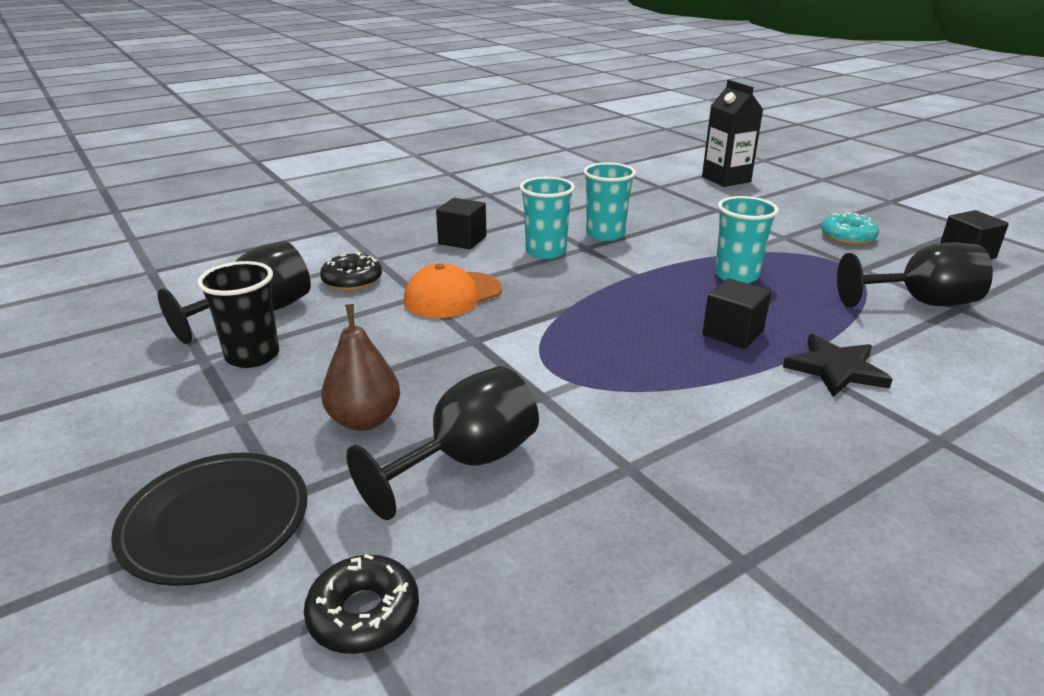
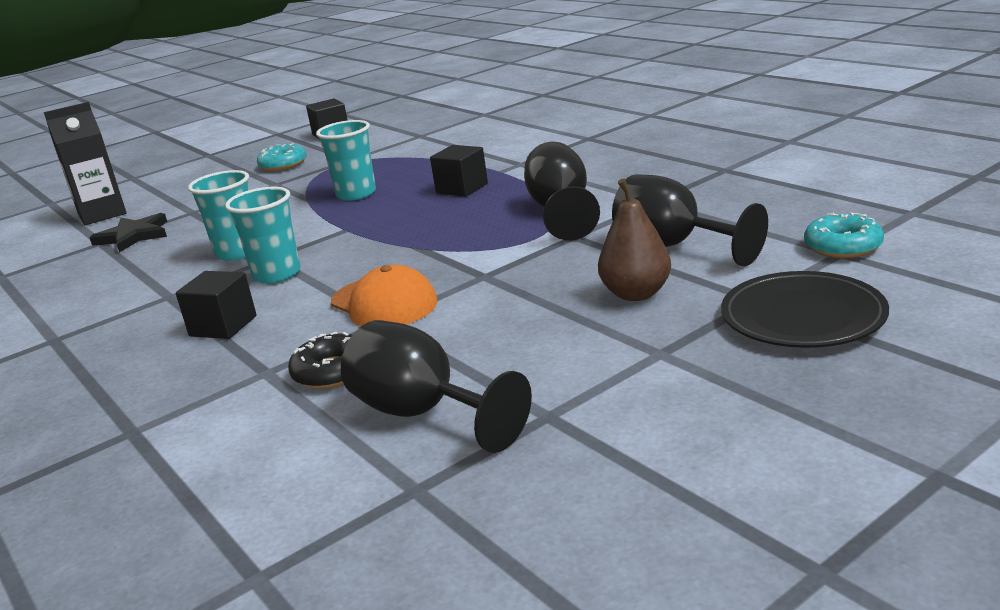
camera: 90 degrees left, 5 degrees down
(252, 356) = (535, 383): black cup -> none
(364, 614) = (843, 246): black donut -> turquoise donut
(836, 369) = (512, 160): black star -> black star (134, 236)
(919, 302) = (412, 144): black goblet -> black goblet (561, 211)

